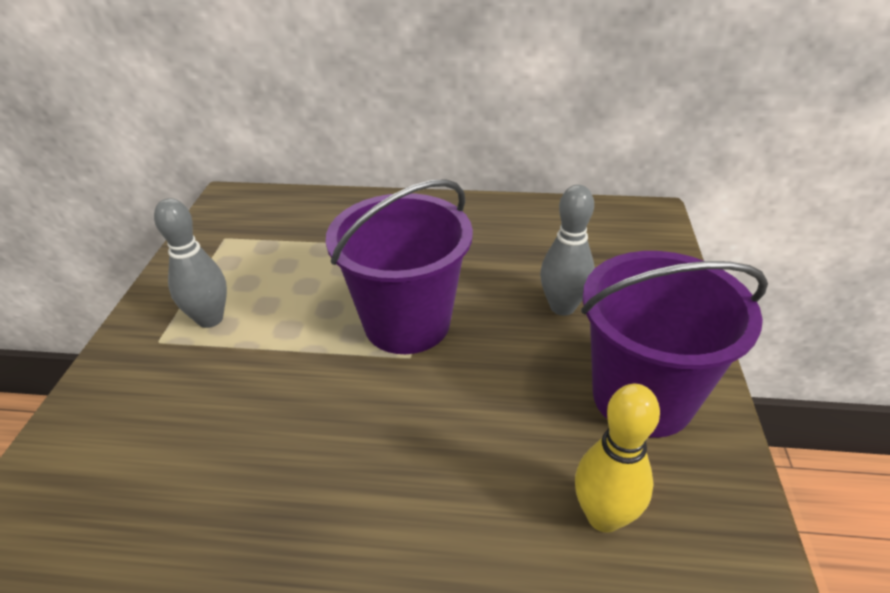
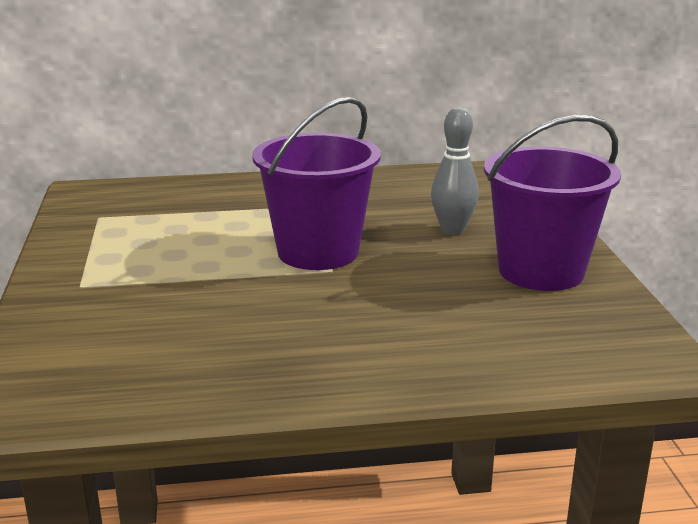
camera: 15 degrees left, 15 degrees down
(210, 319) = (123, 268): grey bowling pin -> none
(603, 516) = (536, 332): yellow bowling pin -> none

